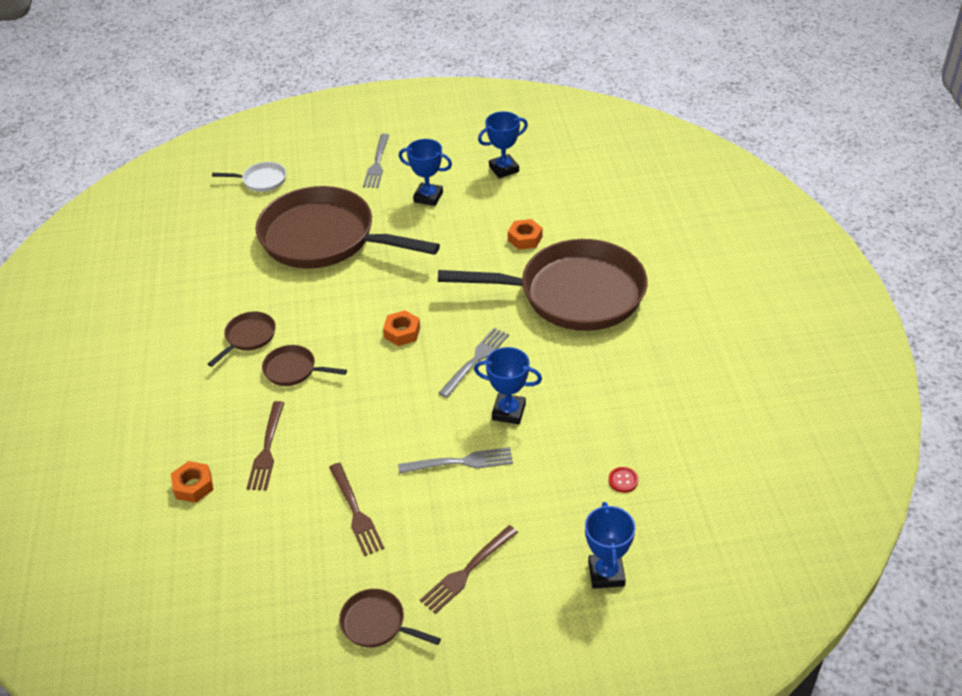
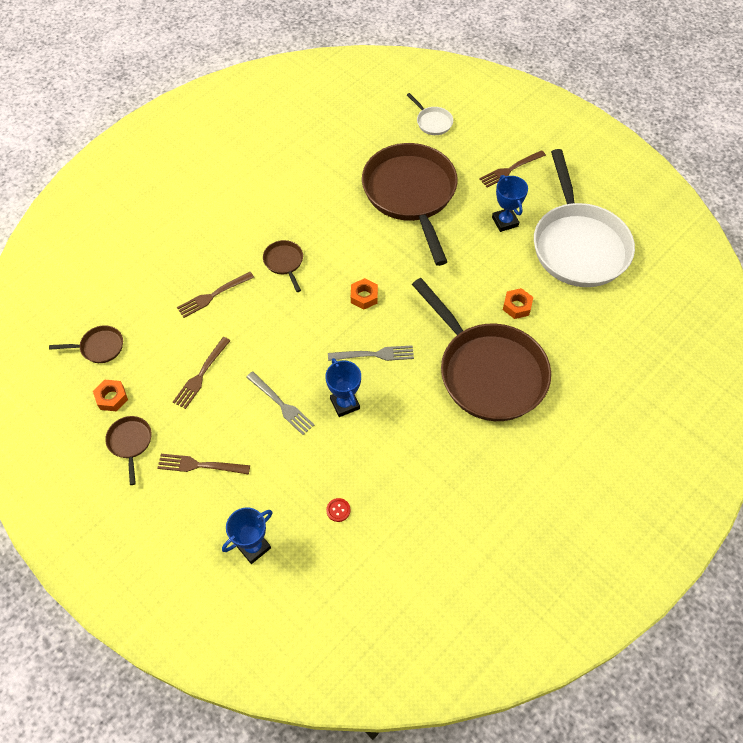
camera: 50 degrees right, 15 degrees up
(193, 486) = (160, 280): orange nut -> orange nut (112, 398)
(248, 337) = (291, 220): brown pan -> brown pan (99, 347)
(377, 163) = (510, 169): grey fork -> brown fork
(504, 169) = (578, 245): blue trophy -> white pan

